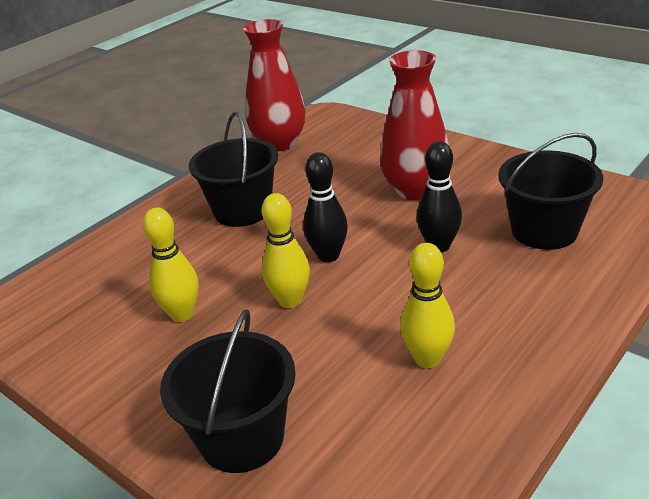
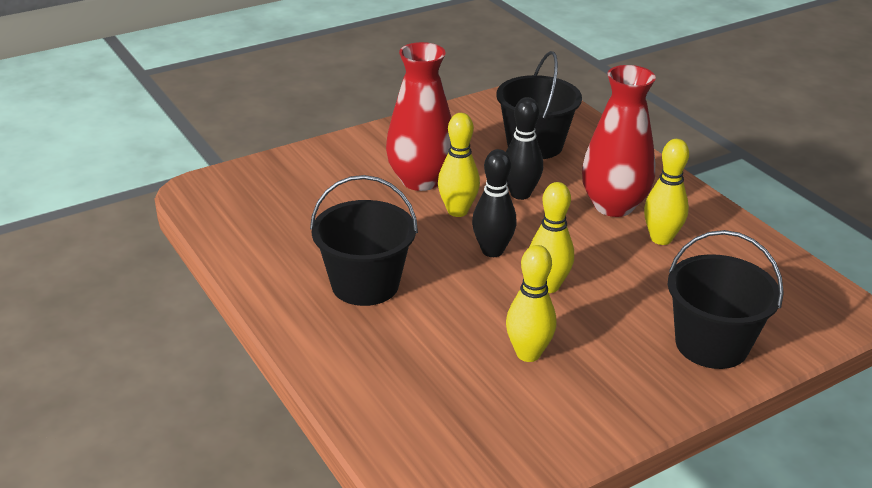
camera: 75 degrees left, 0 degrees up
(279, 143) = (237, 232): red vase -> red vase (613, 205)
(380, 221) = (457, 211): none -> yellow bowling pin

